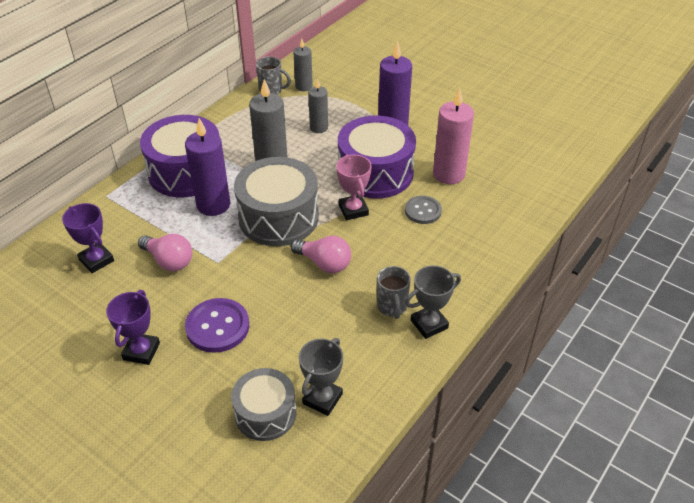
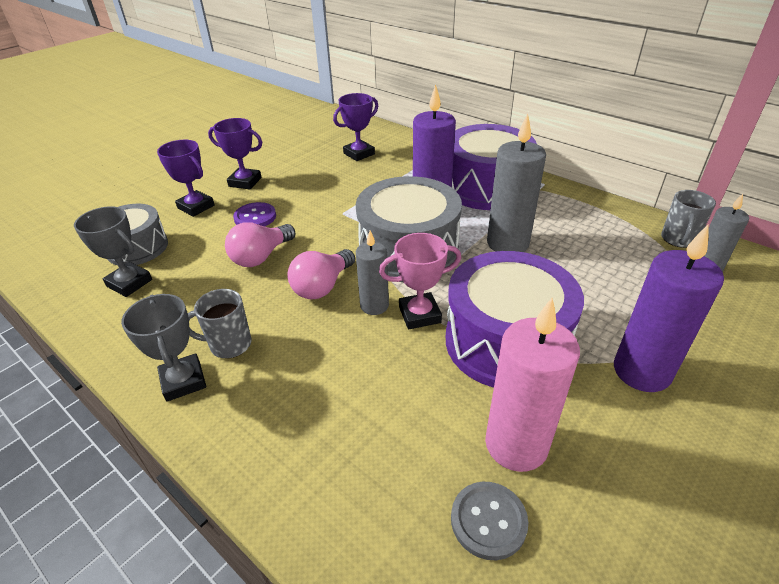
camera: 95 degrees right, 5 degrees down
(169, 261) = (350, 187): pink light bulb -> pink light bulb (261, 257)
(190, 384) = (196, 207): none -> purple trophy
(217, 327) = (255, 217): purple button -> purple button, size x0.67
(319, 128) = (603, 284): grey candle -> grey candle (374, 305)
(423, 211) = (414, 395): grey button -> grey button (488, 521)

